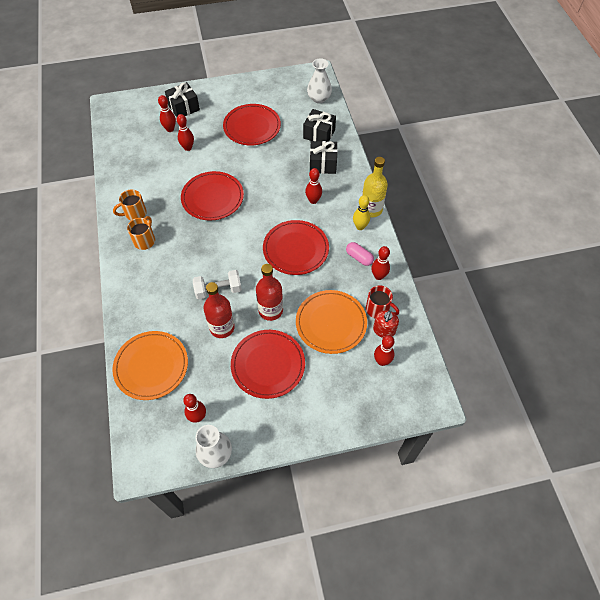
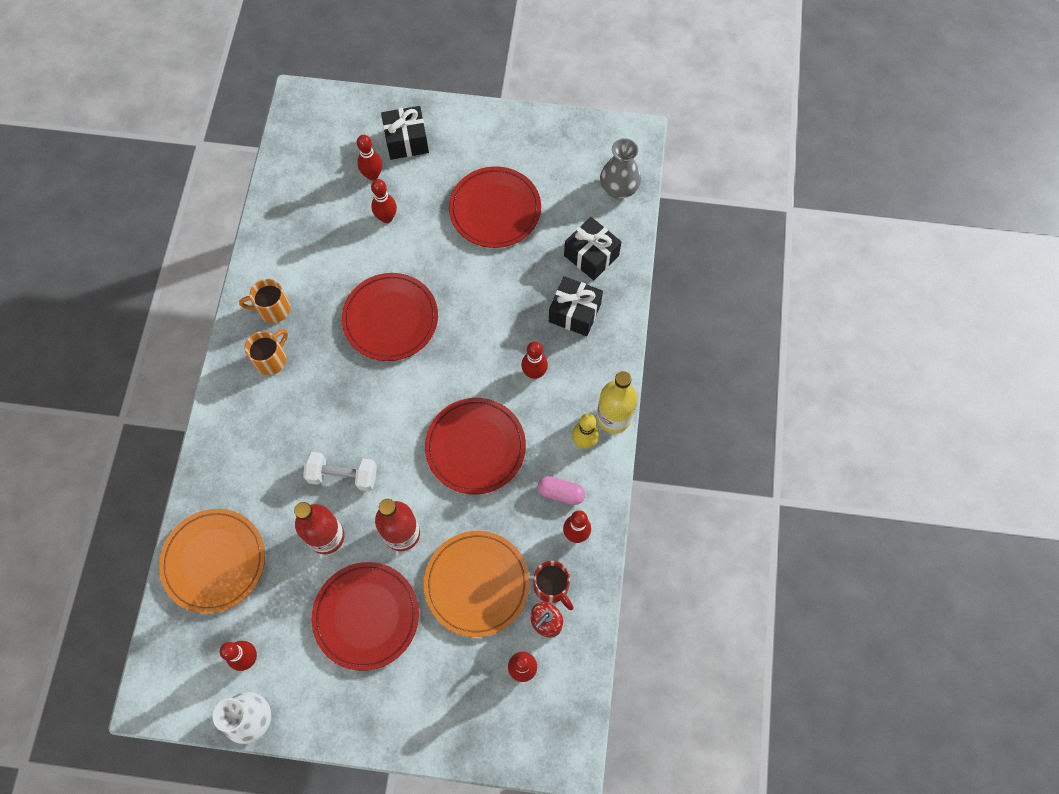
camera: 20 degrees right, 10 degrees up
(319, 98) = (618, 188): white vase -> grey vase
(359, 257) = (560, 493): pink capsule -> pink capsule turned 45 degrees counterclockwise

